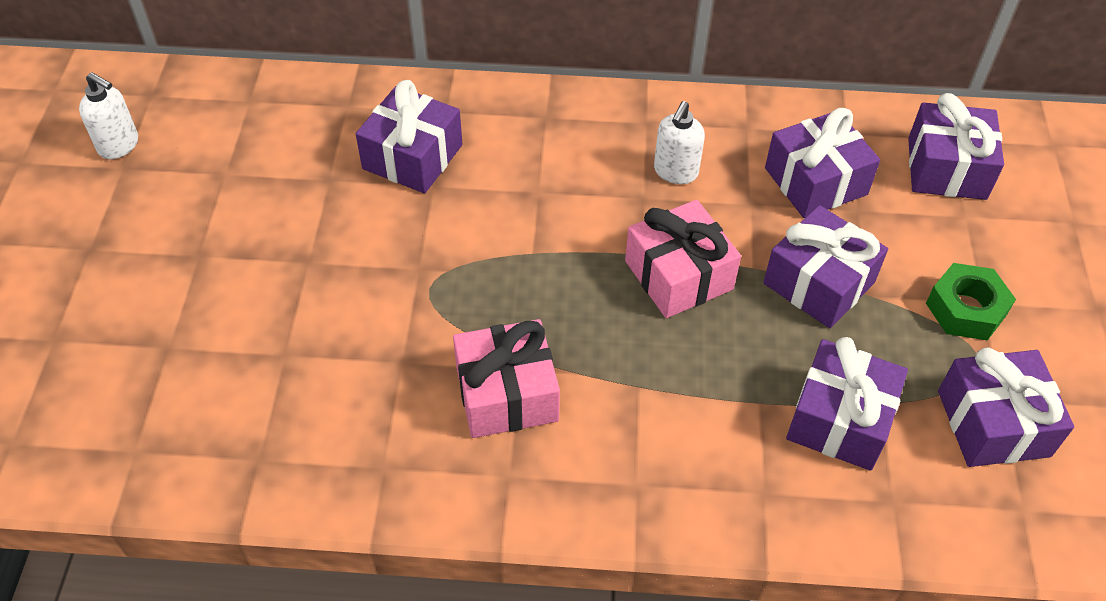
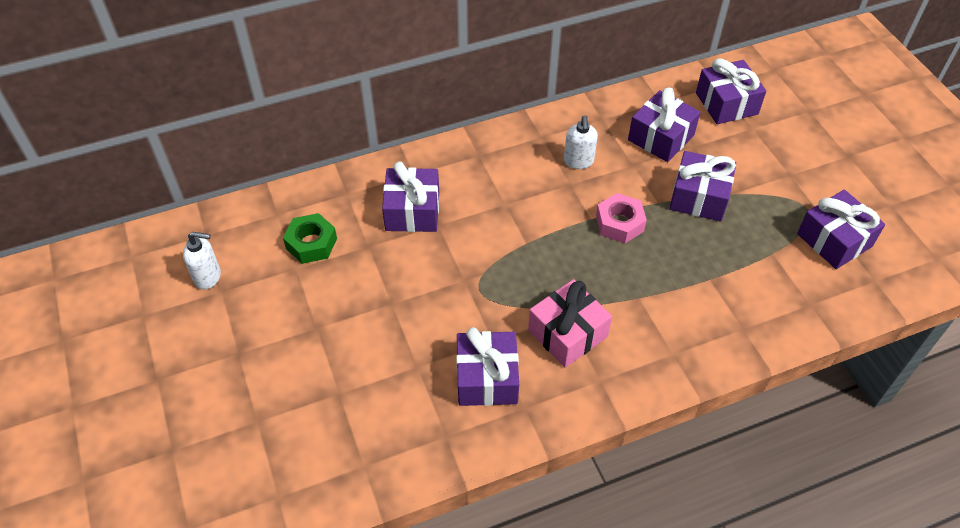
camera: 25 degrees left, 0 degrees up
(678, 275) = (619, 223): pink gift -> pink nut
(840, 419) = (757, 271): purple gift -> purple gift (487, 378)
(966, 309) = (784, 182): green nut -> green nut (311, 243)

